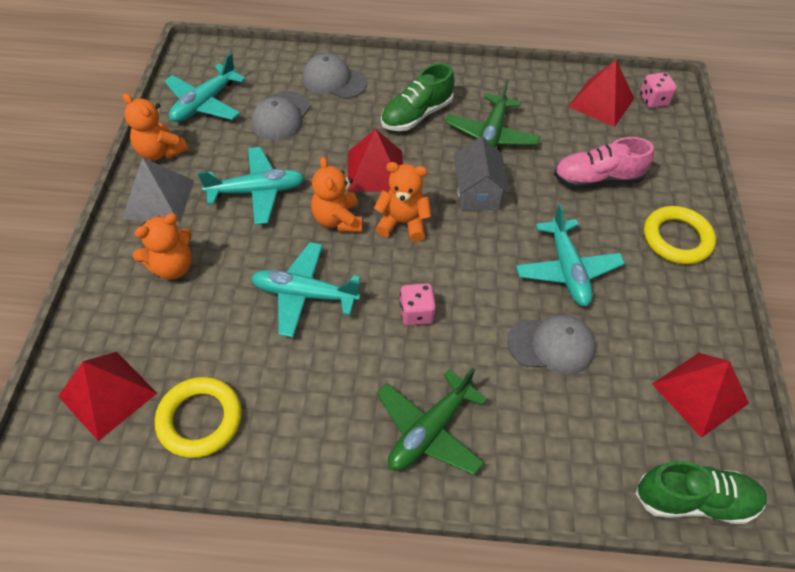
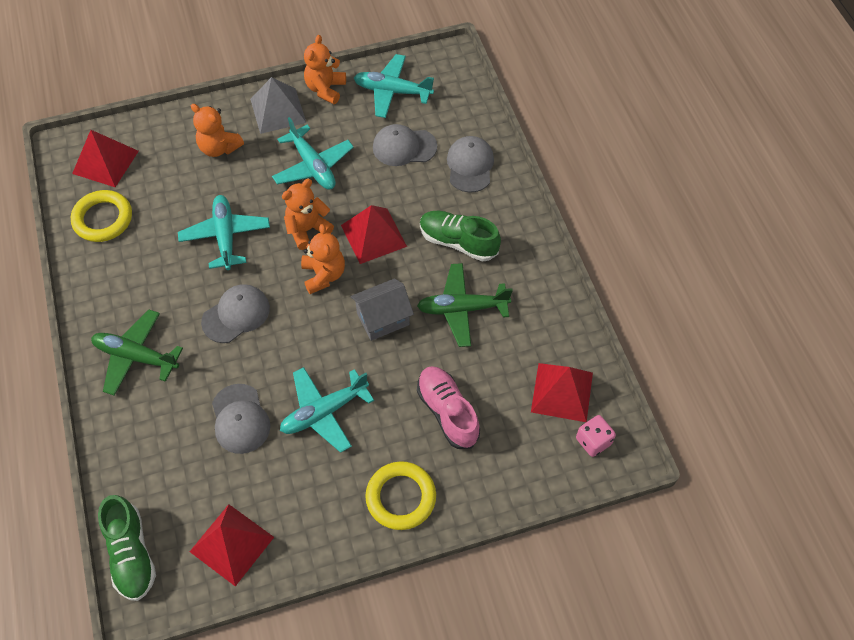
camera: 70 degrees right, 5 degrees up
(416, 313) = (236, 315): pink dice -> grey cap

